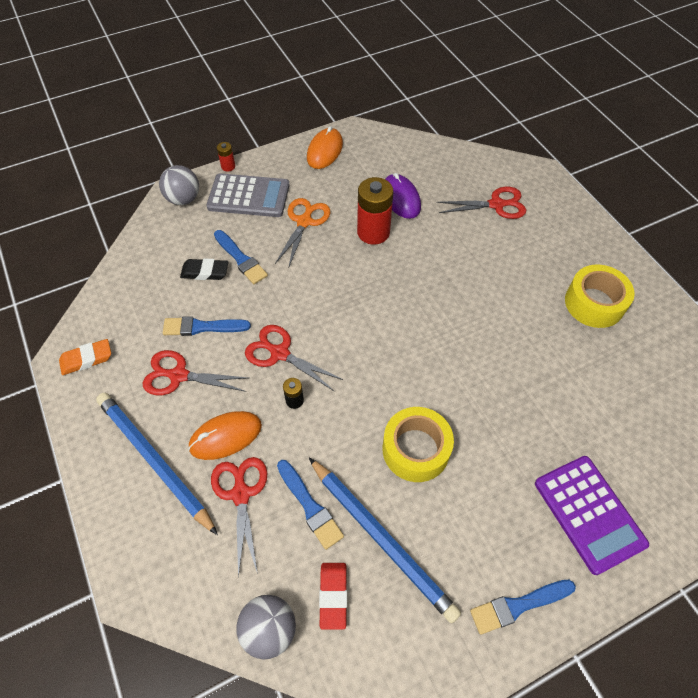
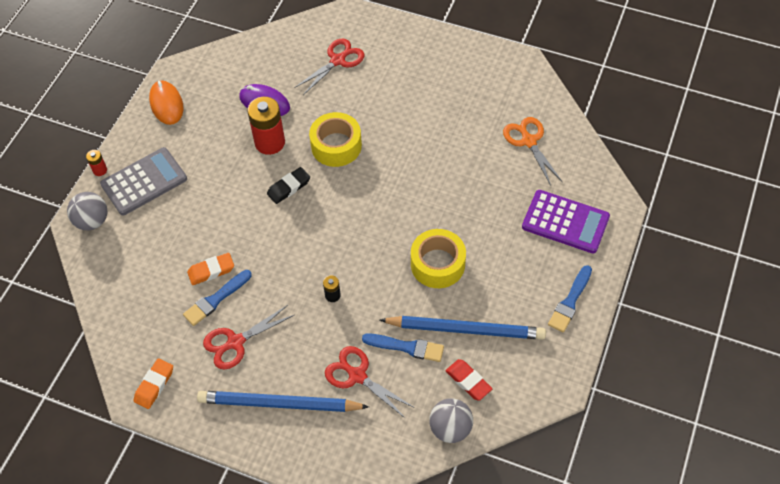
camera: 40 degrees left, 0 degrees up
(205, 272) = (174, 261): black eraser -> black eraser (289, 187)
(223, 301) = (211, 271): none -> orange eraser
(225, 436) = (310, 352): orange mouse -> none
(241, 259) = (191, 232): blue brush -> none
(280, 353) = (291, 274): red scissors -> none
(304, 222) = (210, 171): orange scissors -> orange scissors (529, 141)
(594, 303) = (463, 88): yellow tape -> yellow tape (336, 146)

